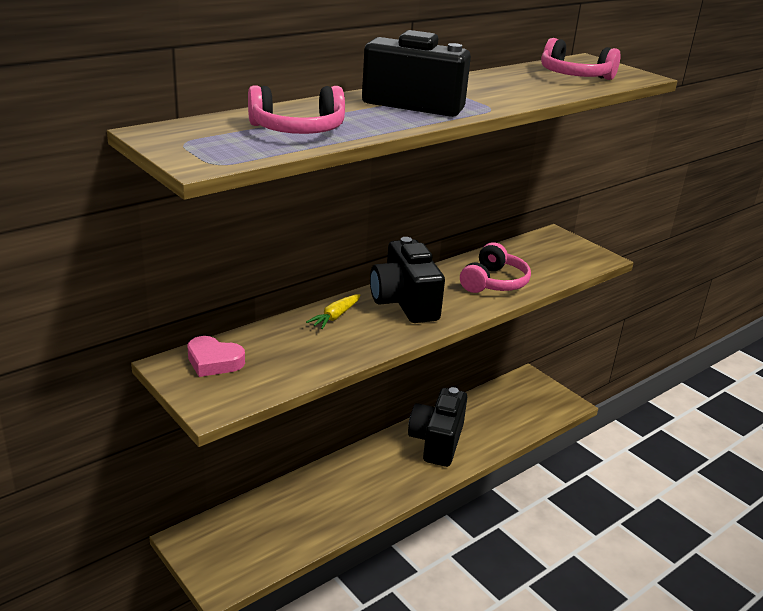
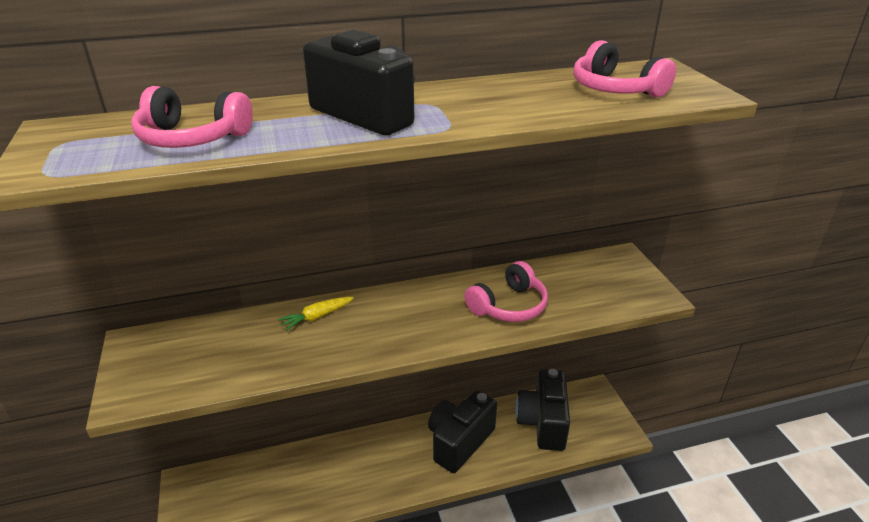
camera: 25 degrees right, 5 degrees up
(214, 361) = (169, 345): pink heart -> none
(404, 303) = (396, 313): black camera -> black camera (543, 422)

